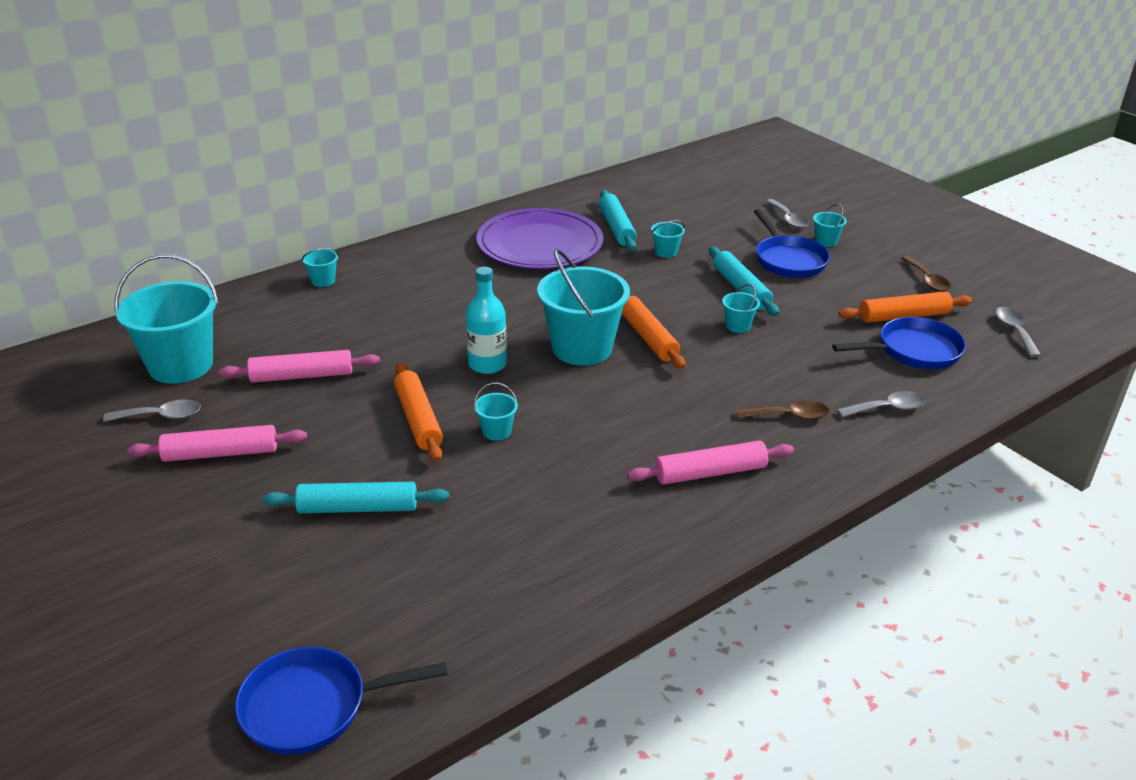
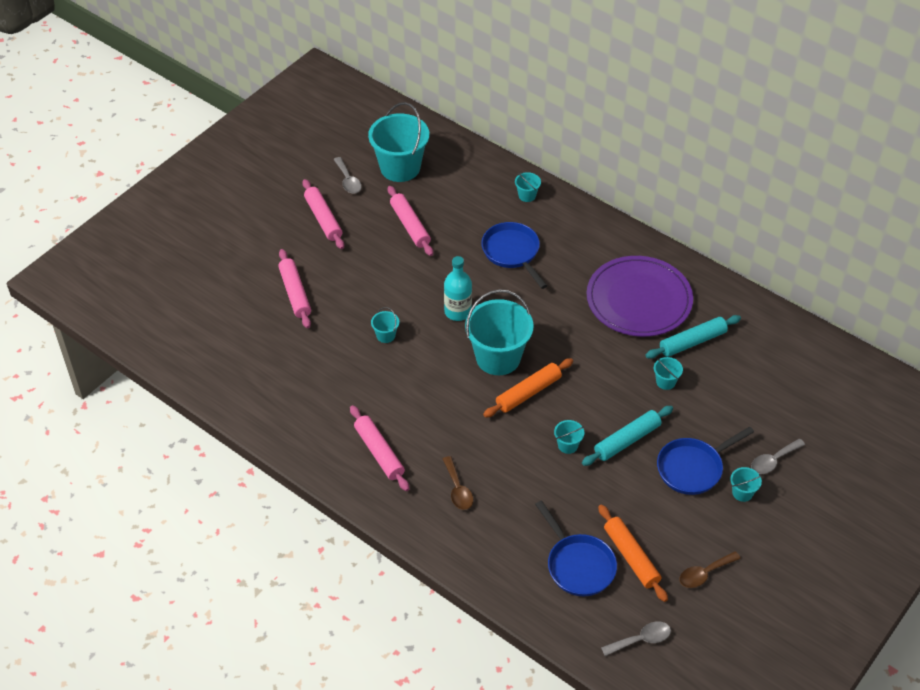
camera: 75 degrees right, 15 degrees up
(312, 706) = (154, 323): blue pan -> blue pan (512, 252)
(358, 508) = (295, 293): turquoise rolling pin -> pink rolling pin
(418, 419) = (385, 294): orange rolling pin -> none
(887, 408) = (489, 549): grey spoon -> none

